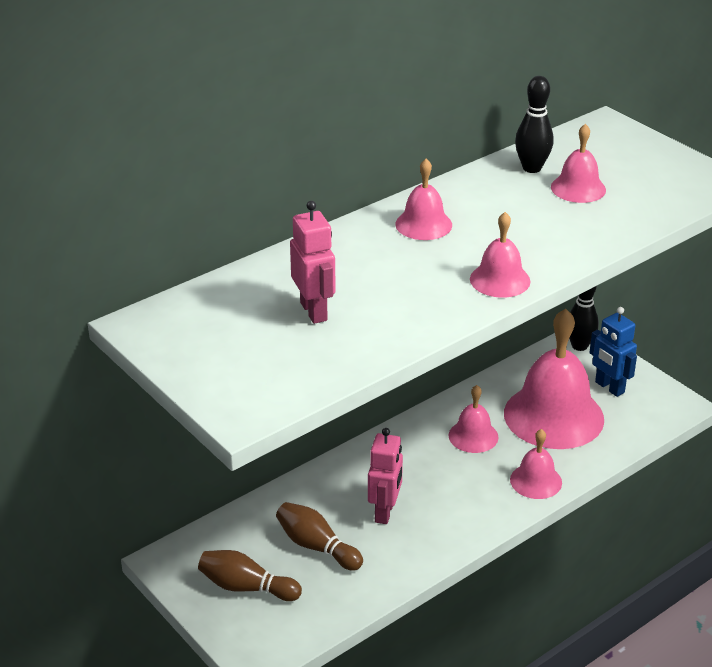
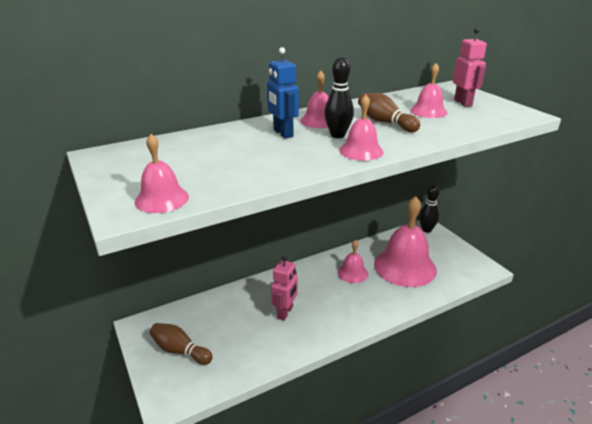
camera: 10 degrees right, 5 degrees down
(314, 311) = (220, 157): pink robot -> pink robot (463, 103)
(317, 546) = (235, 329): brown bowling pin -> brown bowling pin (385, 122)
(532, 168) = (399, 101): black bowling pin -> black bowling pin (338, 135)
(536, 481) = (387, 304): pink bell -> pink bell (162, 199)
(609, 387) = (442, 254): blue robot -> blue robot (282, 133)

